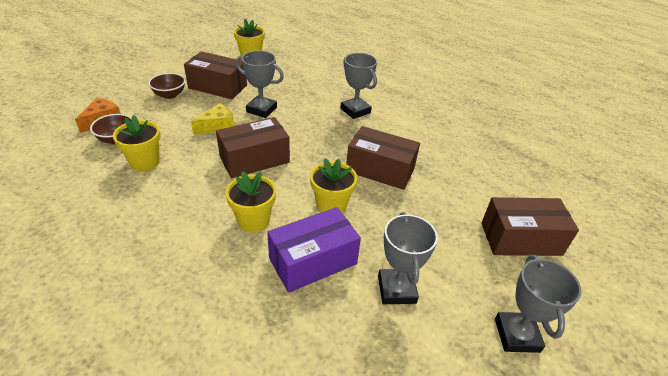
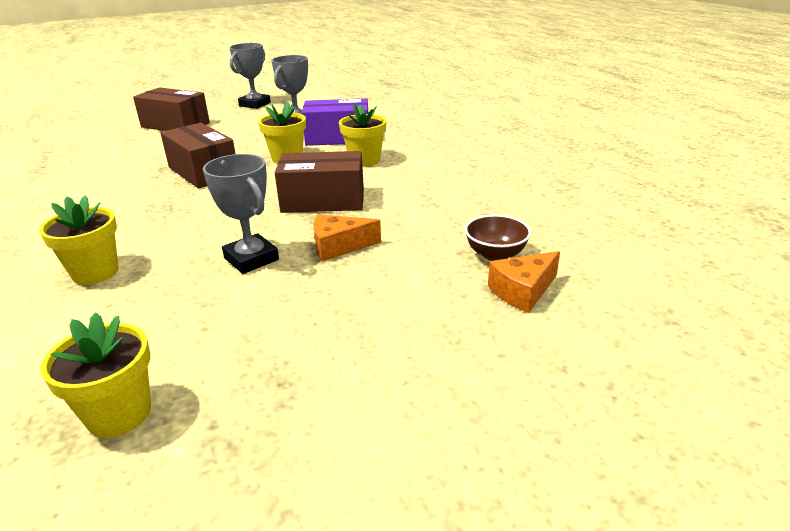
camera: 150 degrees left, 10 degrees down
(145, 162) = (457, 220): yellow flower pot -> yellow flower pot (95, 272)
(169, 95) = (390, 323): brown bowl -> none
(217, 87) = (284, 323): brown box -> none
(217, 126) = (339, 246): yellow cheese -> orange cheese
(355, 111) = (121, 231): grey trophy -> none

